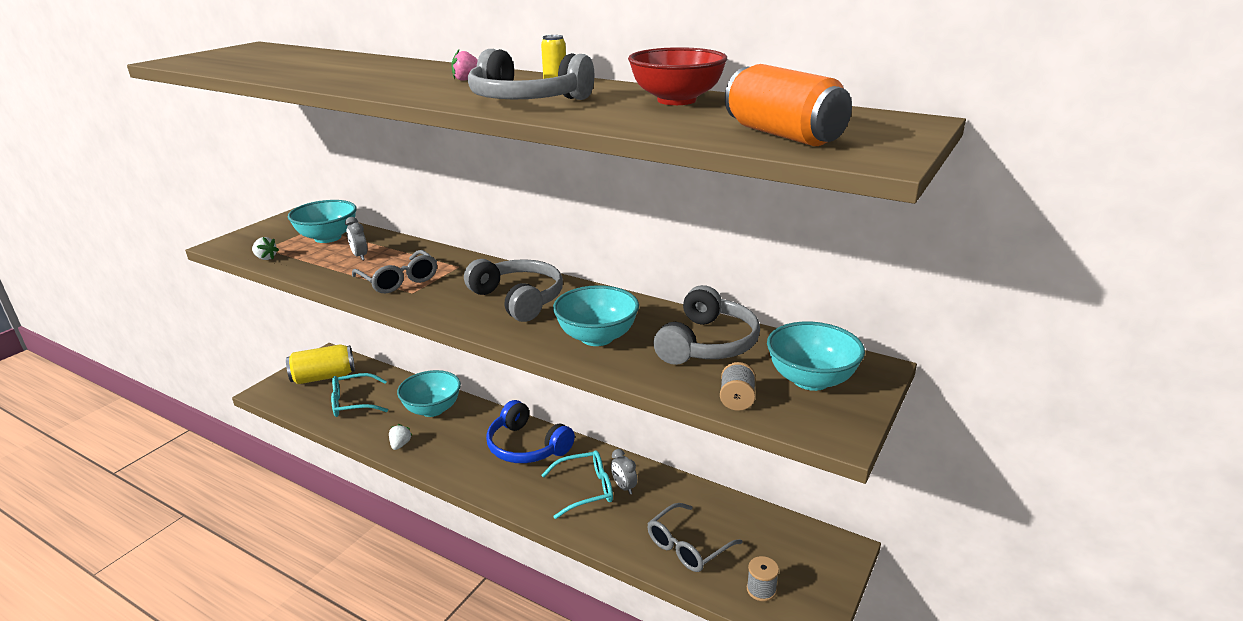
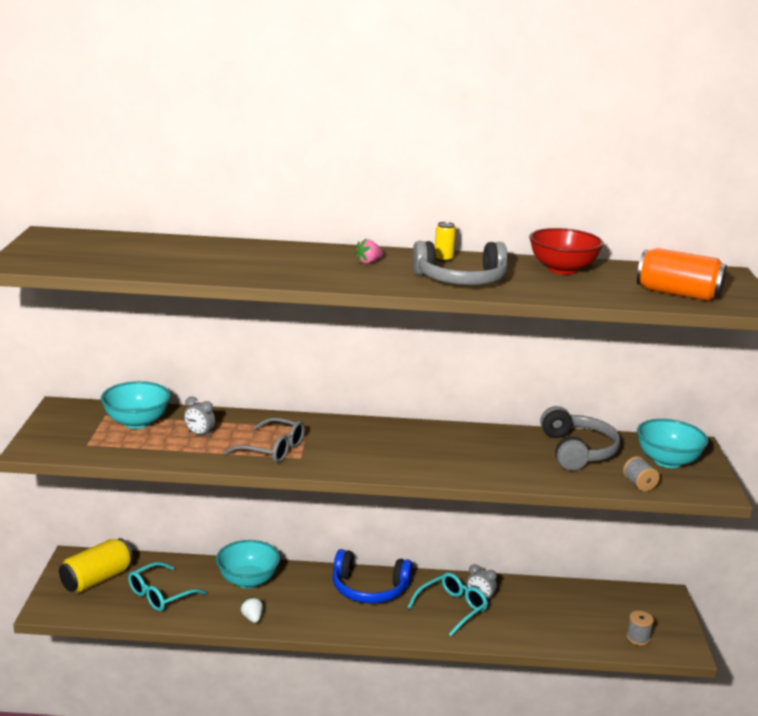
camera: 30 degrees left, 5 degrees down
(266, 258) = (105, 453): white strawberry -> none
(519, 299) = (398, 445): grey headphones -> none
(597, 337) = (497, 462): turquoise bowl -> none
(687, 546) = (565, 626): grey glasses -> none

